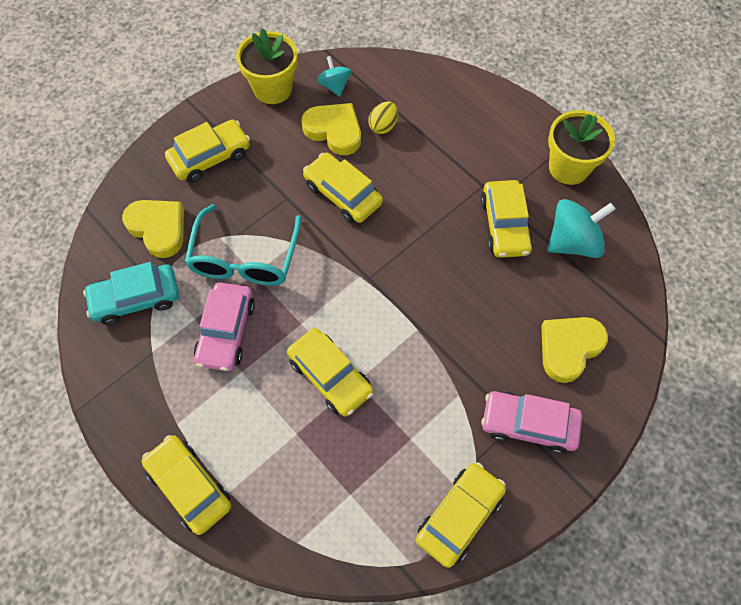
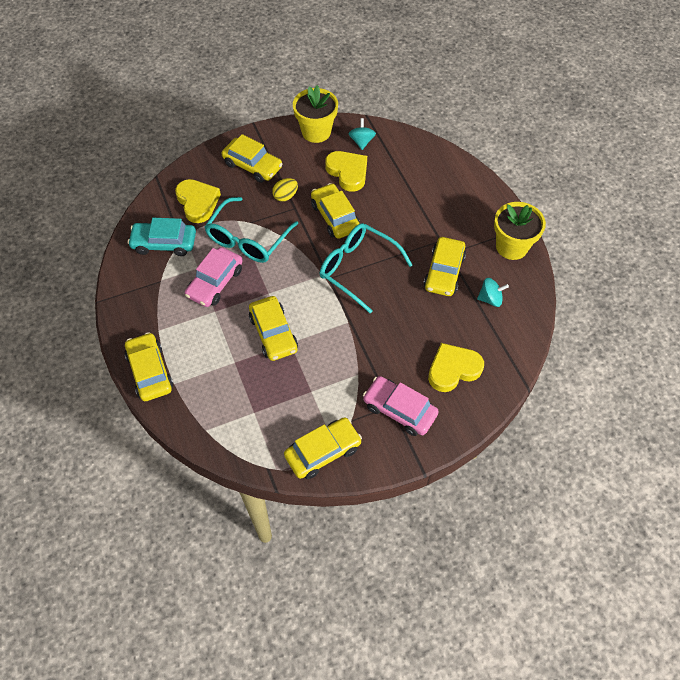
camera: 20 degrees right, 5 degrees down
(210, 157) = (252, 165): yellow car -> yellow car turned 45 degrees clockwise
(383, 126) = (385, 179): yellow egg -> yellow egg (285, 196)
(399, 254) = (357, 268): none -> turquoise glasses
(573, 242) = (490, 299): turquoise spinning top -> turquoise spinning top, size x0.58

